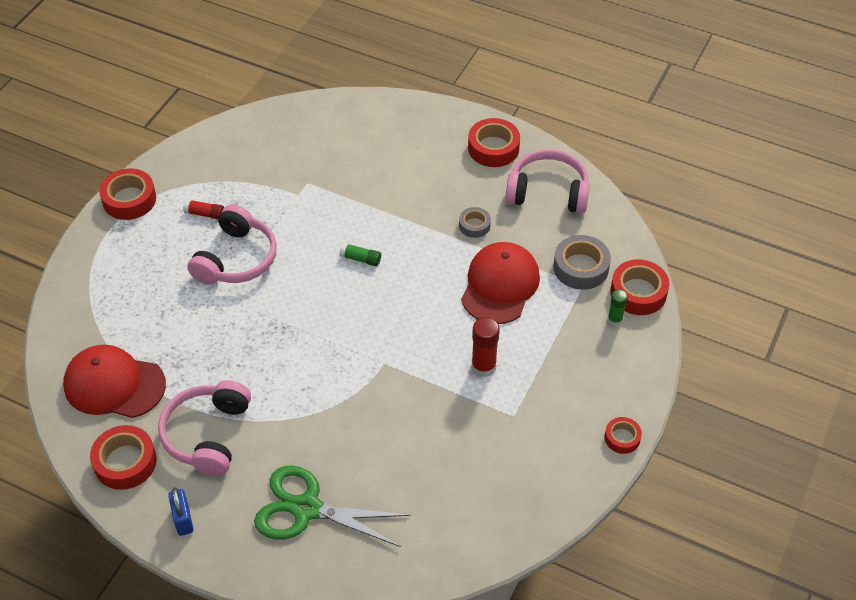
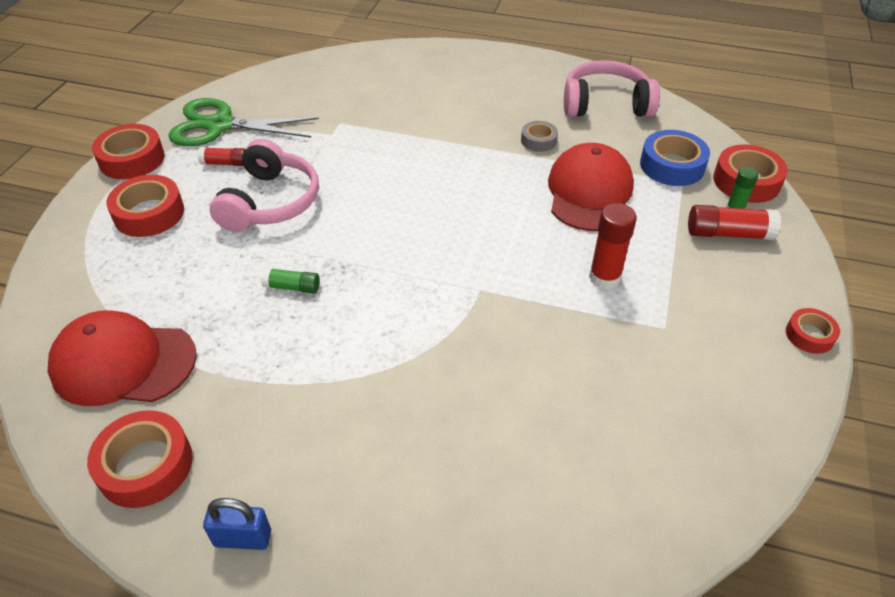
camera: 10 degrees left, 5 degrees down
(183, 519) = (243, 538): blue padlock -> blue padlock turned 60 degrees counterclockwise
(208, 435) = (263, 409): pink headphones -> none
(307, 509) = (427, 491): green scissors -> green scissors (220, 125)
(361, 259) = (420, 186): green glue stick -> green glue stick (292, 287)
(493, 148) = (533, 74): red tape -> red tape (149, 213)
(581, 267) = (672, 165): grey tape -> blue tape
(599, 341) = (728, 233): none -> red glue stick

